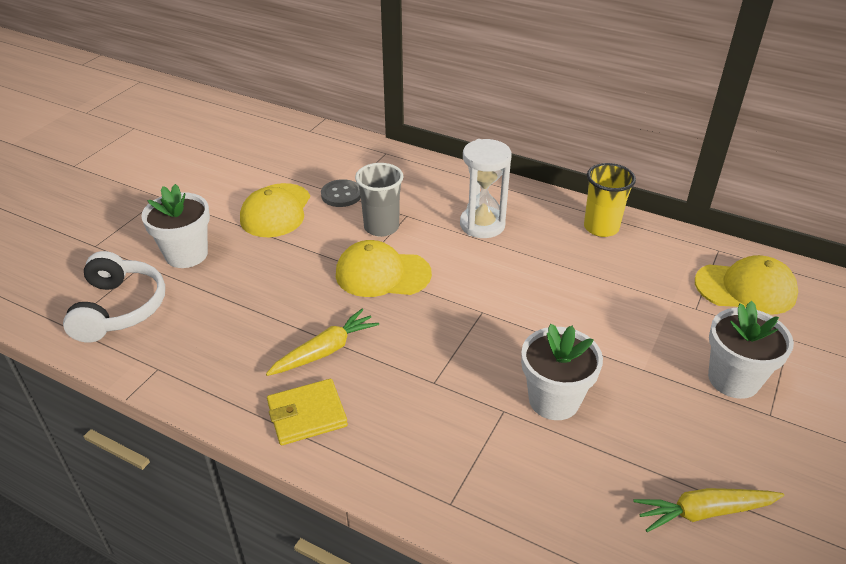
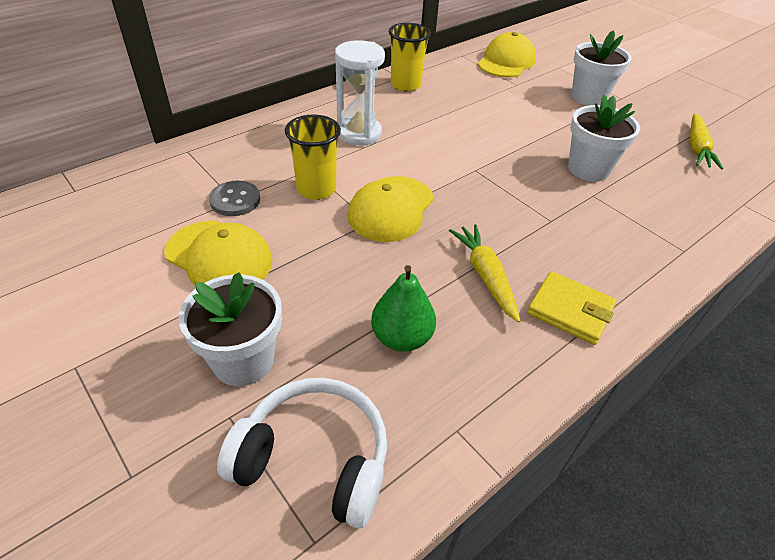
camera: 70 degrees left, 5 degrees up
(233, 319) = (401, 337): none -> green pear
(307, 415) = (570, 310): yellow wallet -> yellow wallet turned 60 degrees counterclockwise
(381, 227) = (316, 189): grey cup -> yellow cup

